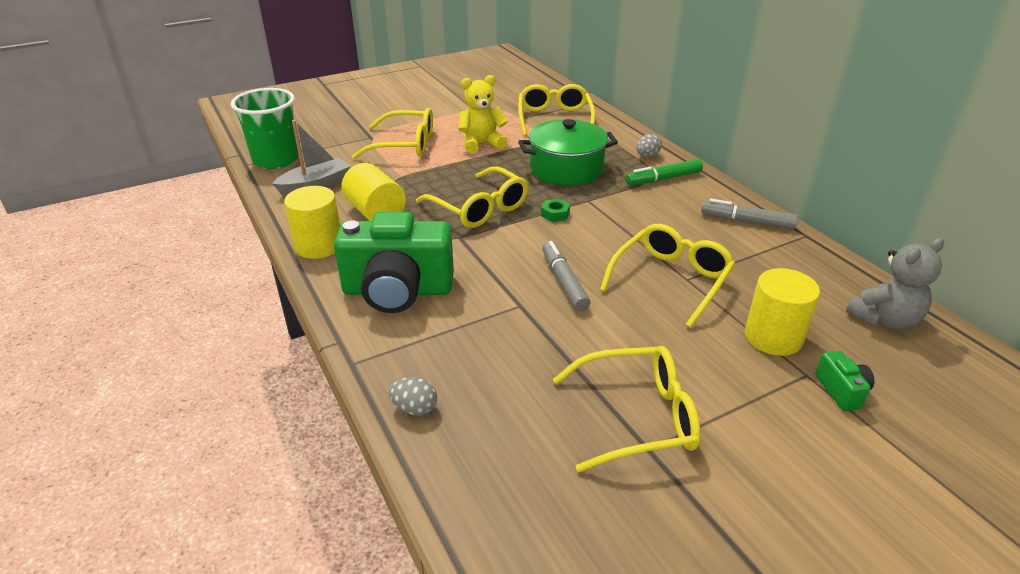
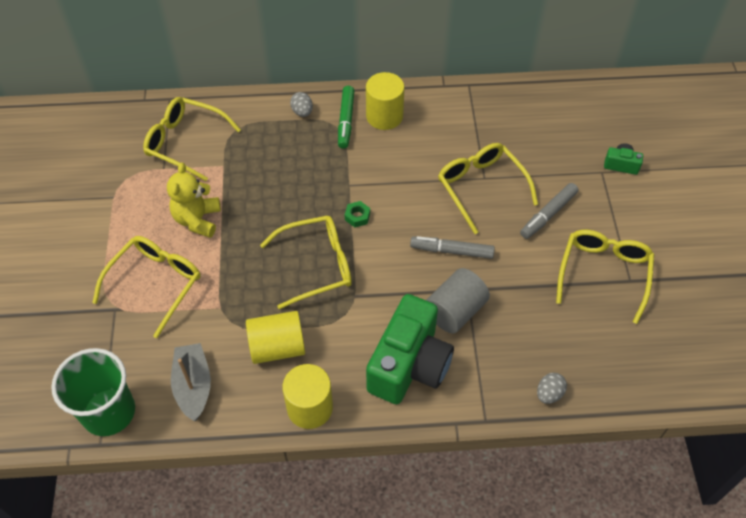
camera: 65 degrees left, 20 degrees up
(485, 304) = (455, 311): none -> grey cylinder
(566, 169) = (288, 176): green pot -> none
(747, 221) = (434, 105): grey marker -> grey marker (548, 214)
(773, 337) = (563, 167): yellow cylinder -> yellow cylinder (384, 116)
(884, 319) = (571, 104): grey teddy bear -> none

